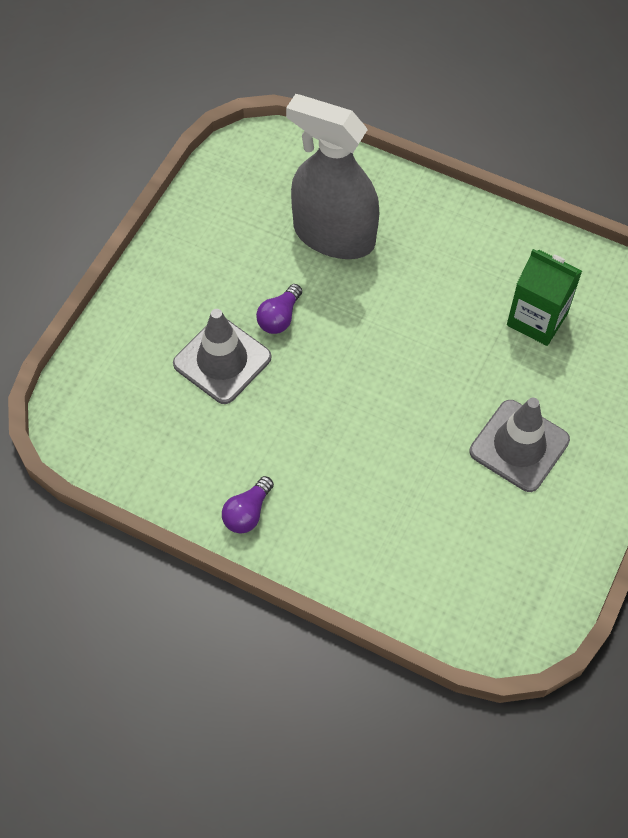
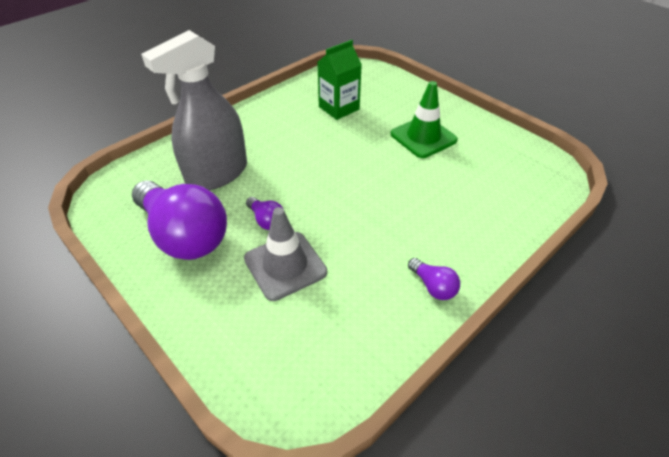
camera: 70 degrees left, 15 degrees down
(227, 250) = (184, 235): none -> purple light bulb
(519, 446) = (423, 137): grey traffic cone -> green traffic cone

